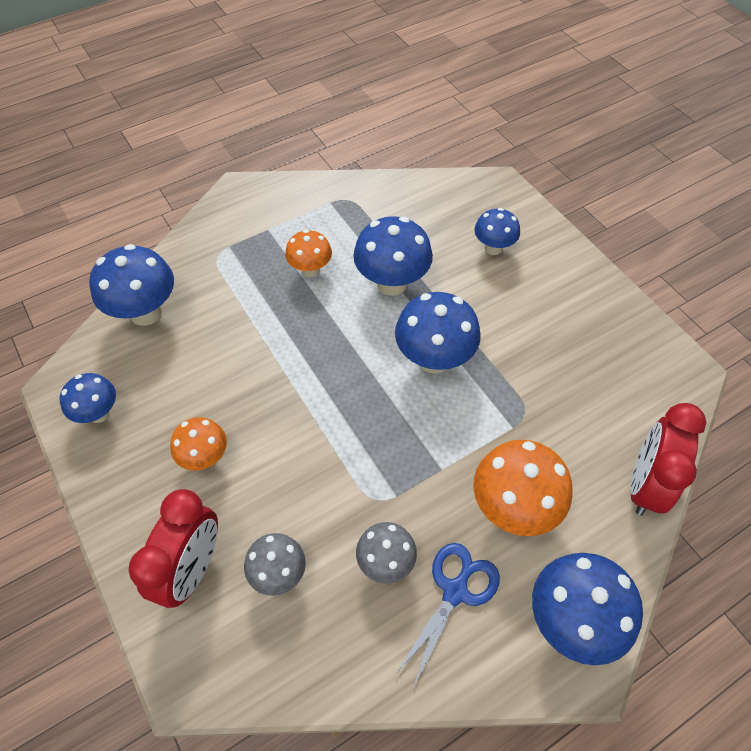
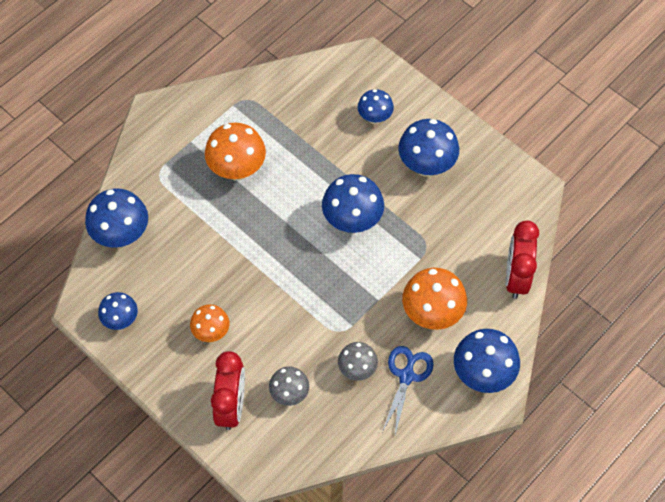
camera: 15 degrees left, 5 degrees up
(310, 270) = (237, 170): orange mushroom -> orange mushroom, size x1.64
(392, 283) = (304, 166): blue mushroom -> blue mushroom (426, 166)

